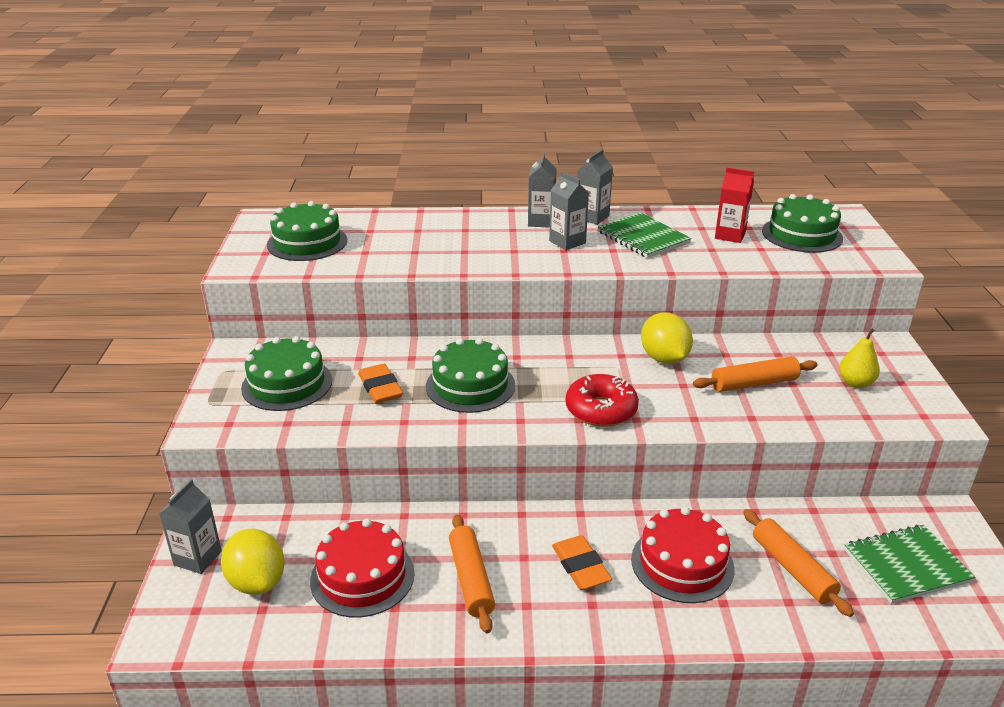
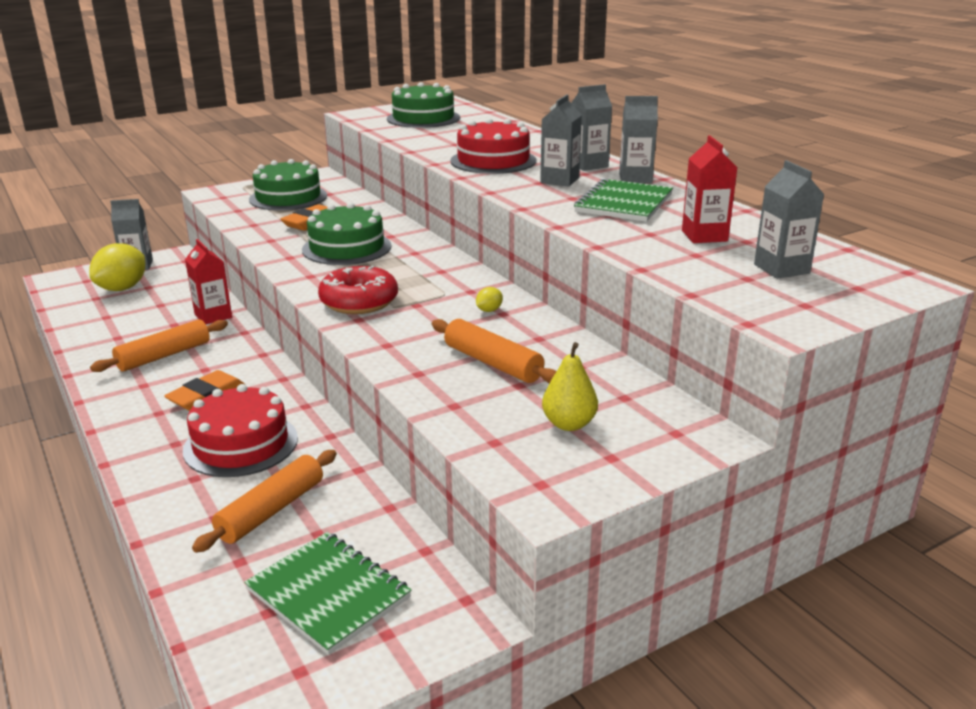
camera: 60 degrees right, 5 degrees down
(362, 576) = (146, 318): red cake -> red cake (493, 161)
(405, 527) = (213, 316): none -> red carton
(664, 358) = (489, 310): yellow lemon -> yellow lemon, size x0.42
(802, 234) = (781, 269): green cake -> grey carton

